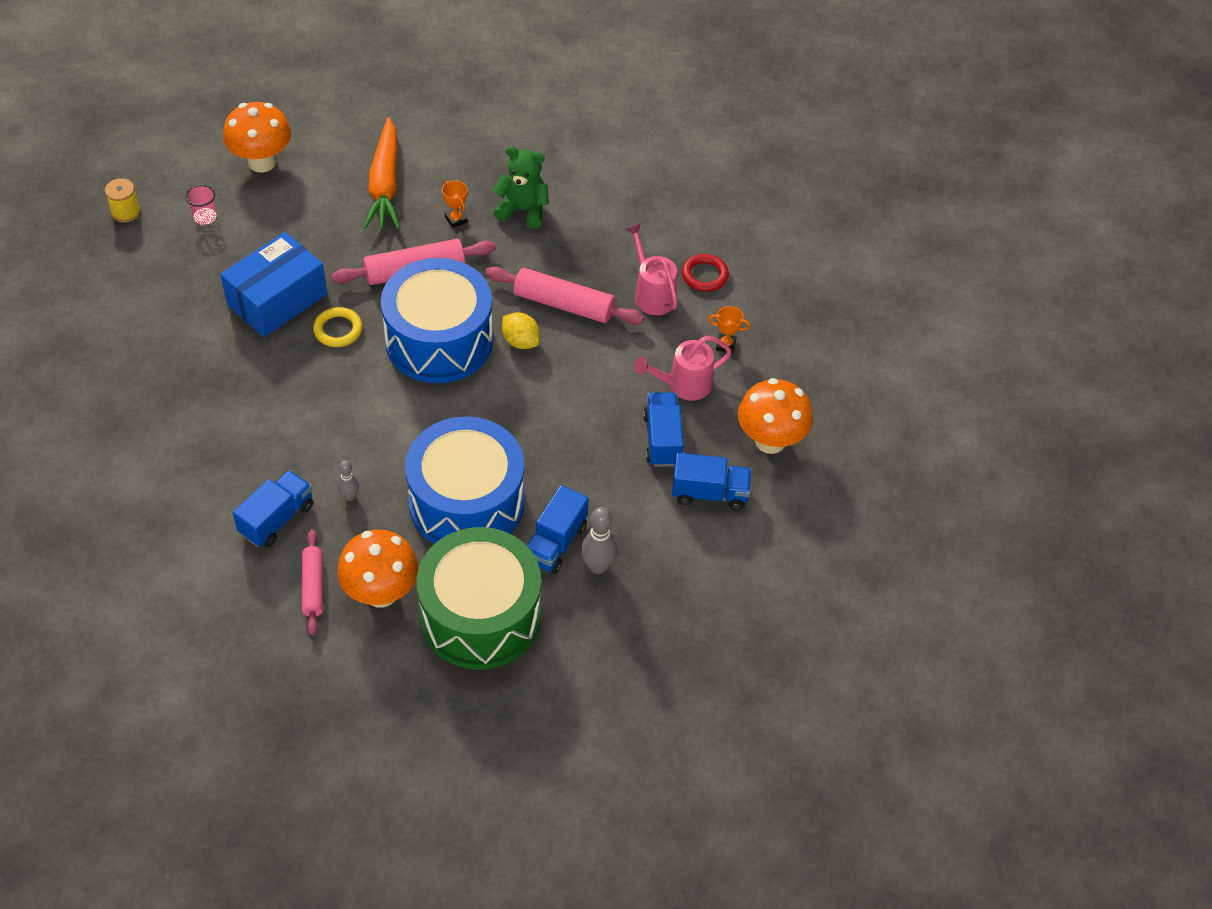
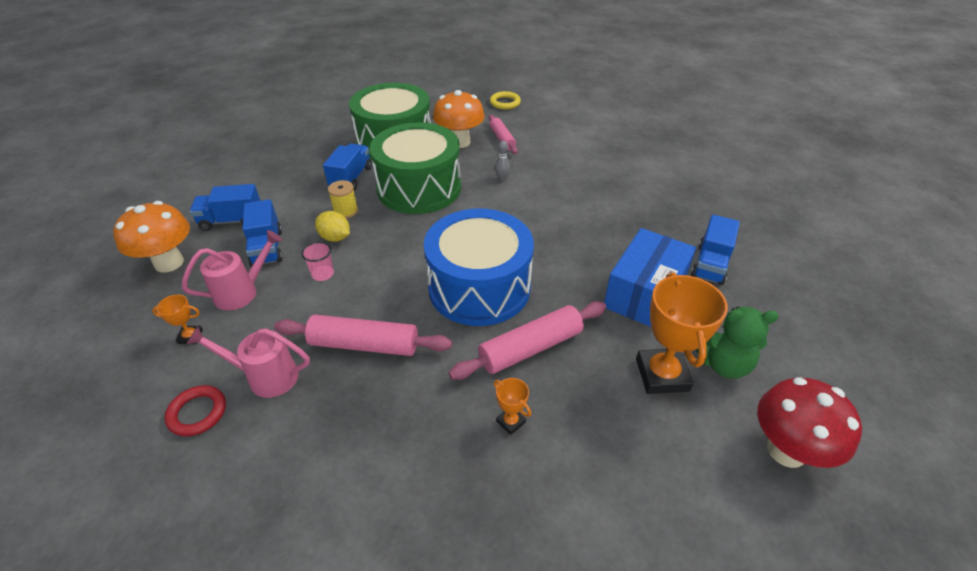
camera: 170 degrees right, 10 degrees down
(126, 212) = (861, 348): yellow spool -> yellow spool (346, 211)
(205, 217) = (781, 361): pink cup -> pink cup (323, 274)
(262, 162) = (786, 450): orange mushroom -> red mushroom
(277, 519) = (543, 162): blue truck -> blue truck (710, 264)
(315, 227) = (662, 375): none -> orange trophy
(338, 330) = (574, 279): yellow ring -> yellow ring (505, 103)
(385, 184) = (619, 453): orange carrot -> none
(466, 502) = (419, 188): blue drum -> green drum
(520, 341) = (402, 301): yellow lemon -> yellow lemon (335, 238)
(523, 210) = (432, 456): green teddy bear -> green teddy bear (723, 364)
(598, 566) = (320, 172): grey bowling pin -> none
(652, 293) = (265, 377): pink watering can -> pink watering can turned 135 degrees clockwise

